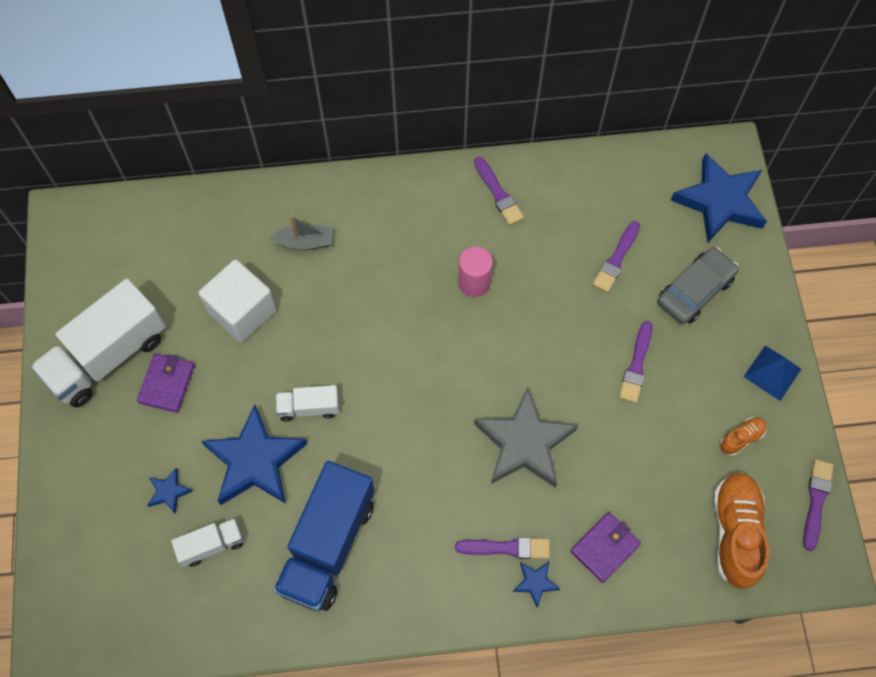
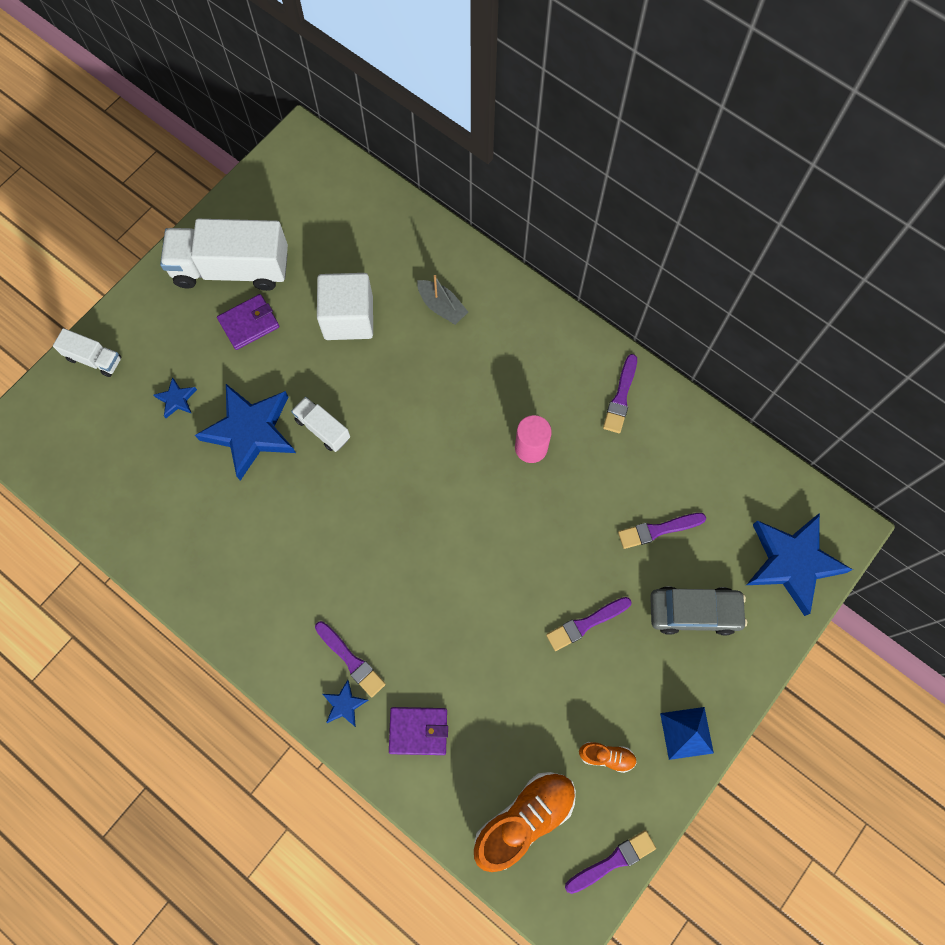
camera: 45 degrees right, 5 degrees up
(212, 545) = (166, 462): white truck -> white truck (94, 359)
(328, 545) = (237, 536): blue truck -> none
(524, 443) = (442, 599): grey star -> none

